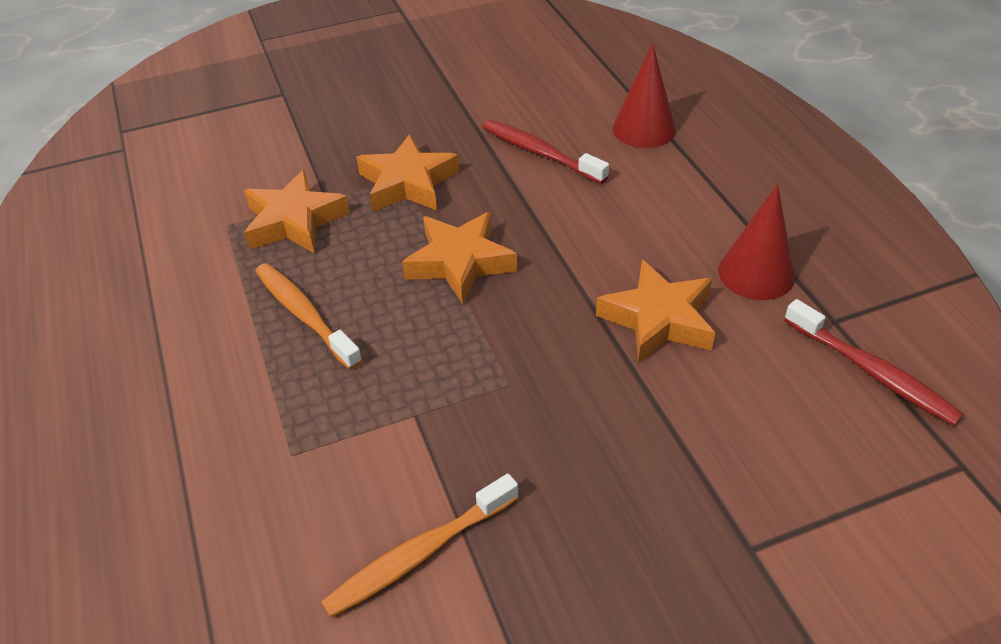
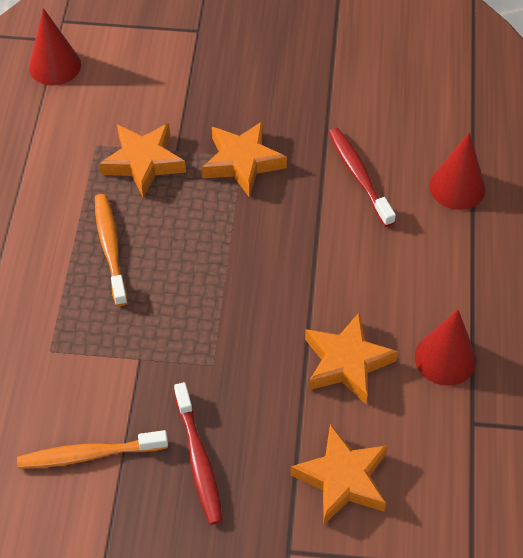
camera: 25 degrees right, 10 degrees up
(133, 171) = (55, 66): none -> red cone
(460, 262) = (238, 251): orange star -> orange star (342, 479)
(872, 372) = (466, 474): red toothbrush -> red toothbrush (198, 460)

